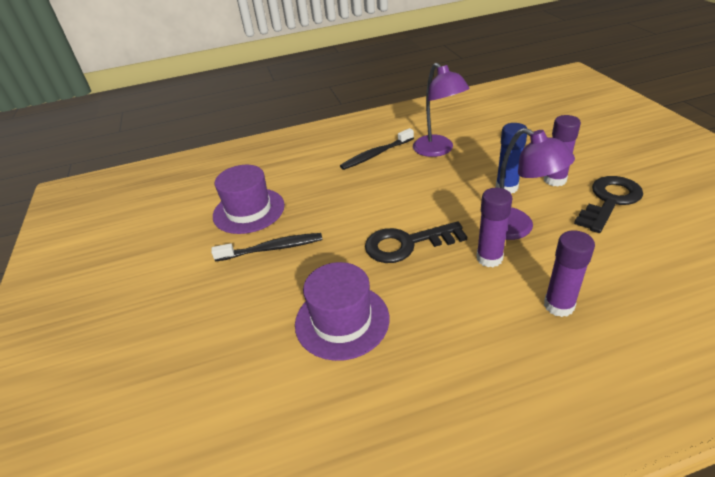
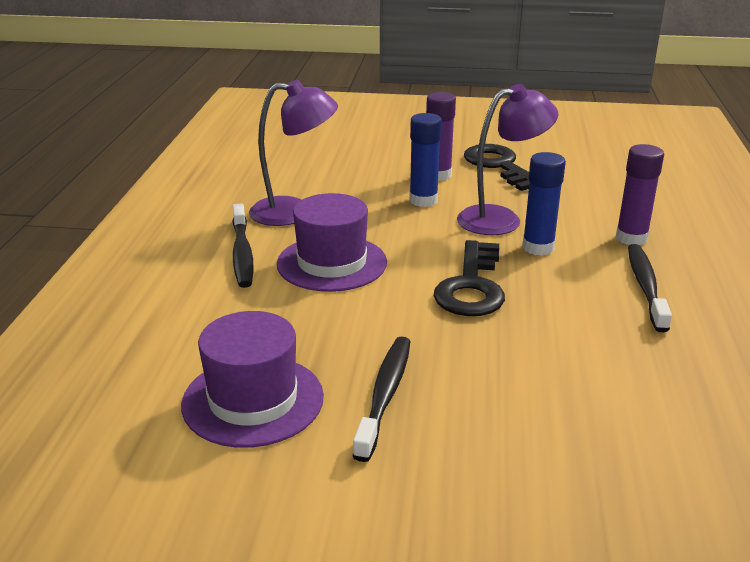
camera: 70 degrees left, 10 degrees down
(342, 320) = (583, 367): purple hat -> purple hat (332, 263)
(479, 331) = (645, 287): none -> black toothbrush
(489, 258) = (538, 247): purple glue stick -> blue glue stick

